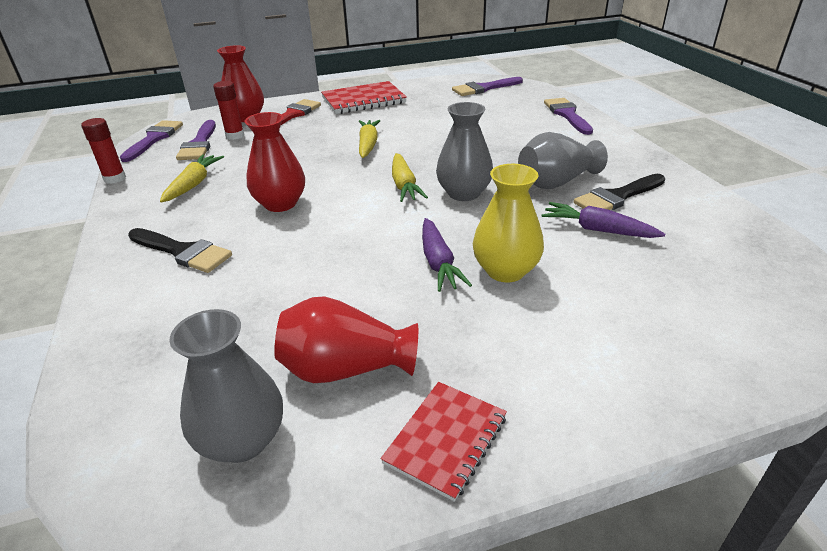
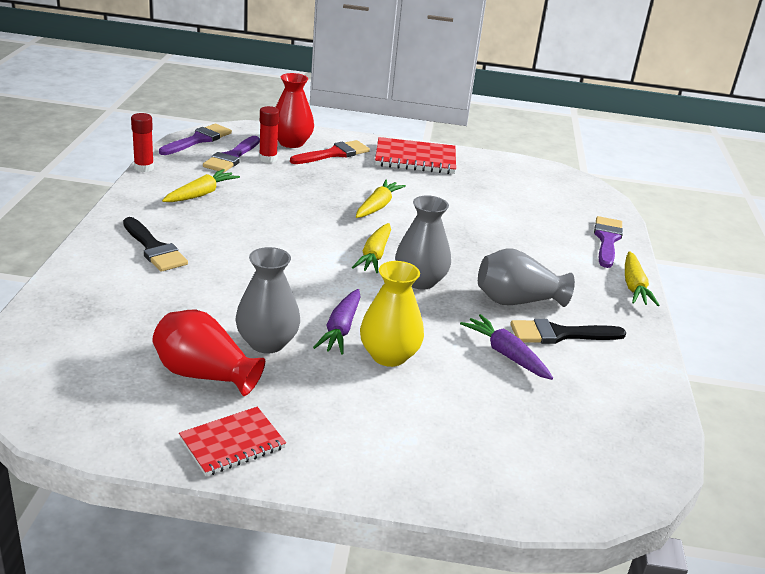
camera: 20 degrees right, 5 degrees down
(242, 440) = (105, 389): grey vase -> grey vase (267, 343)
(280, 204) = (257, 235): red vase -> none
(484, 88) = (551, 183): purple brush -> none
(624, 141) = (634, 286): none -> yellow carrot

